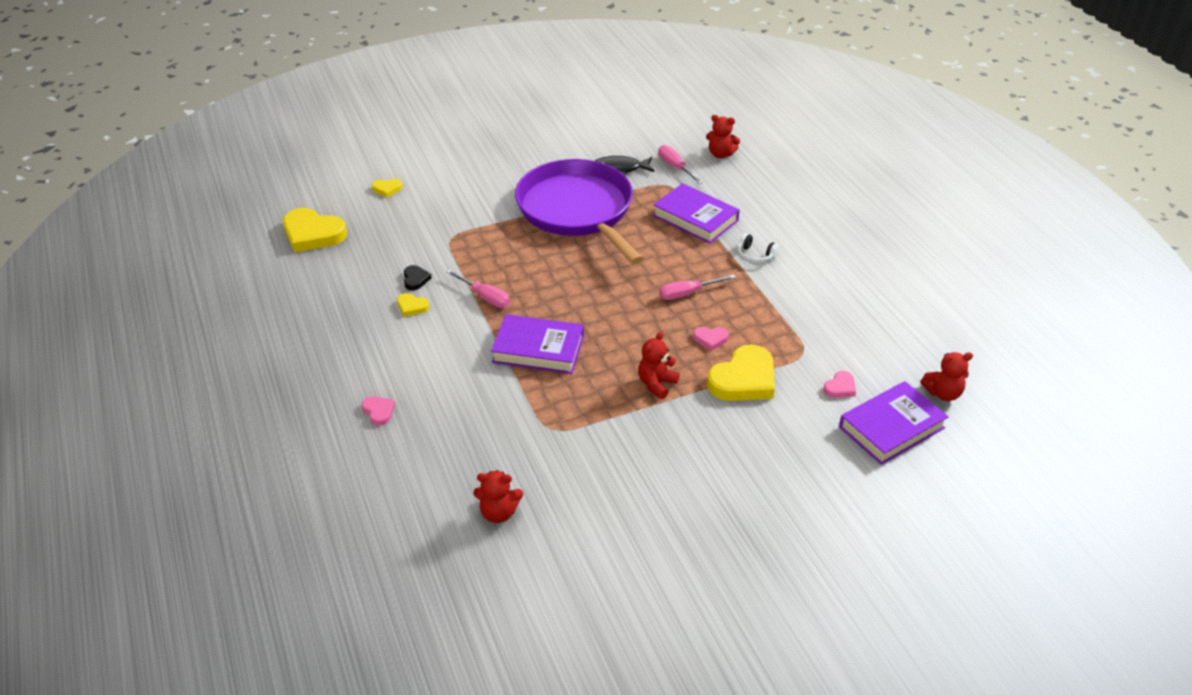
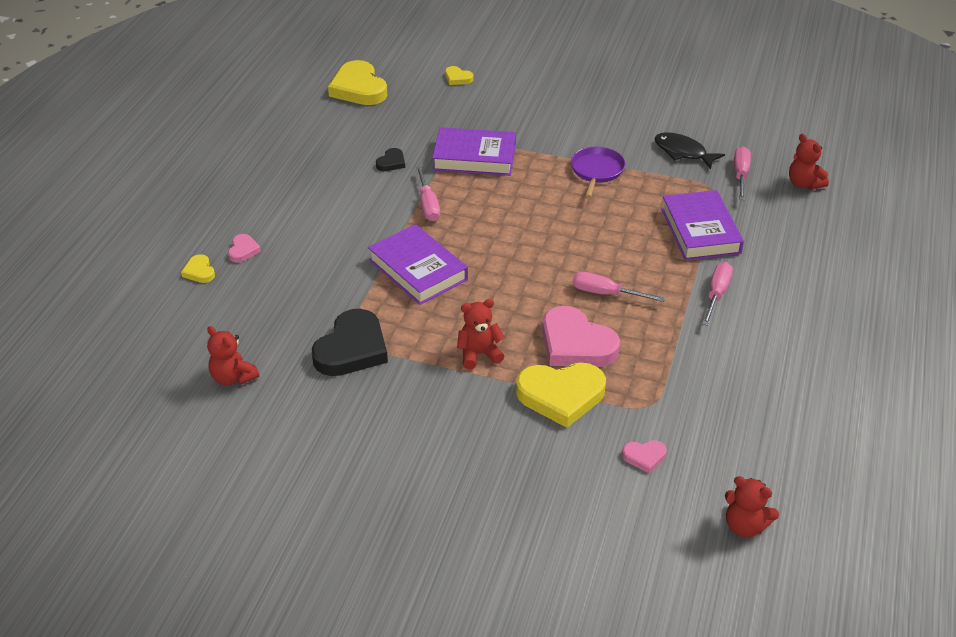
camera: 40 degrees right, 0 degrees up
(412, 306) = (363, 183): yellow heart -> yellow heart (199, 271)
(562, 435) = (352, 349): none -> black heart
(578, 210) = (596, 171): purple pan -> purple pan, size x0.41
(710, 339) = (576, 344): pink heart -> pink heart, size x2.13
(755, 255) = (716, 294): white headphones -> pink screwdriver
(891, 427) = (648, 522): purple book -> purple book (474, 157)

